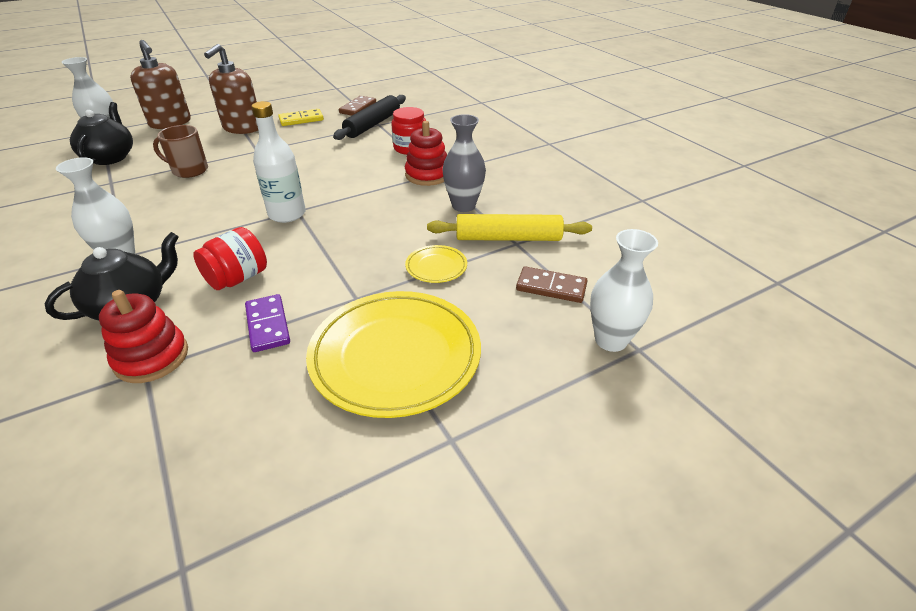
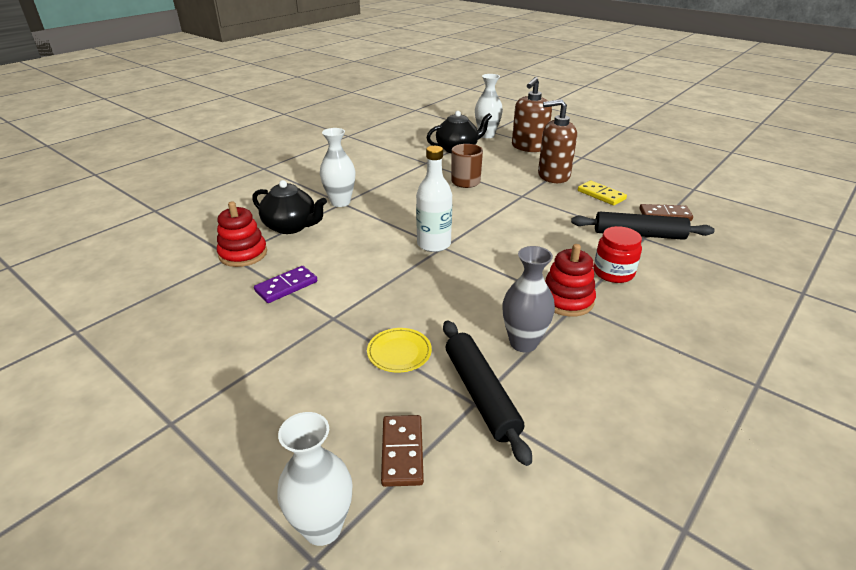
camera: 70 degrees right, 5 degrees down
(237, 278) = (336, 254): red jar -> none
(395, 356) = (264, 363): yellow plate -> none
(508, 238) = (480, 394): yellow rolling pin -> black rolling pin

